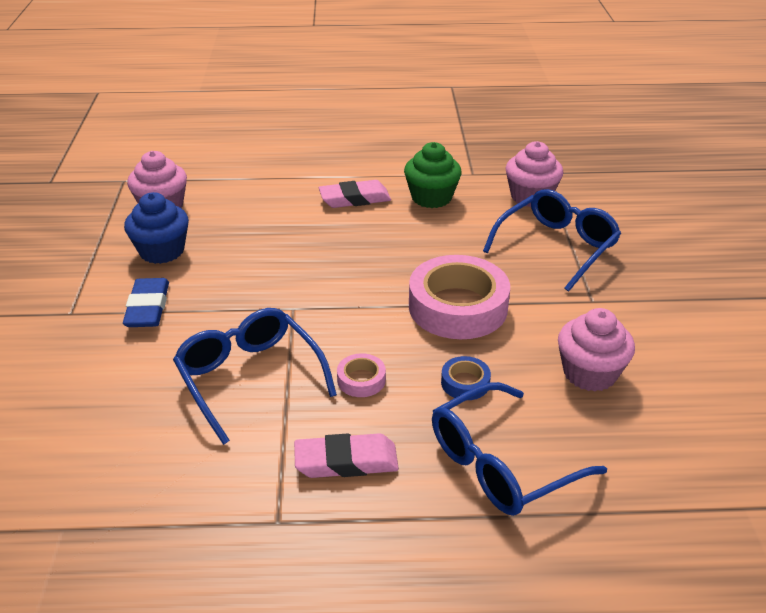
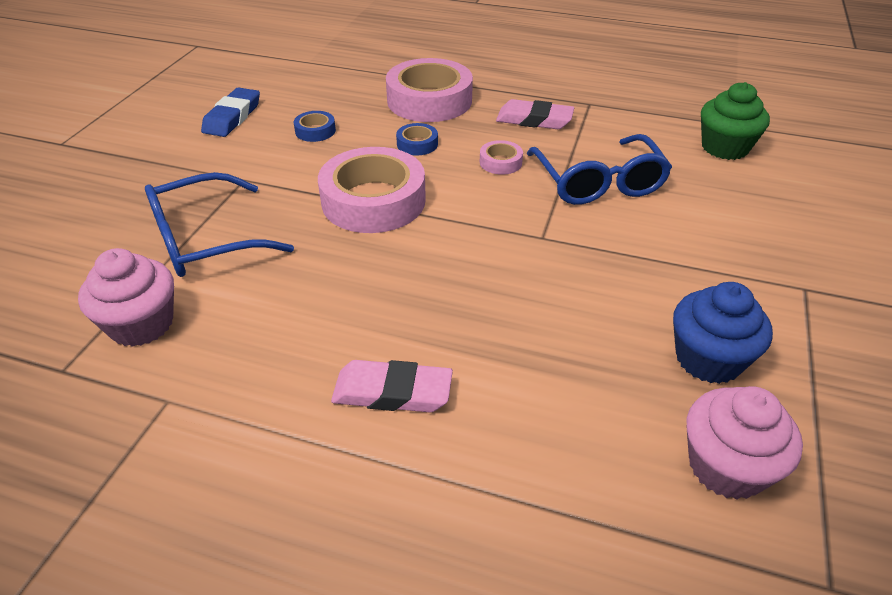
camera: 160 degrees left, 5 degrees up
(148, 307) = (710, 274): blue eraser -> blue eraser (232, 117)
(431, 197) = (277, 362): green cupcake -> green cupcake (724, 147)
(501, 463) = (429, 100): blue glasses -> pink tape
(589, 373) = (315, 131): pink cupcake -> blue tape

